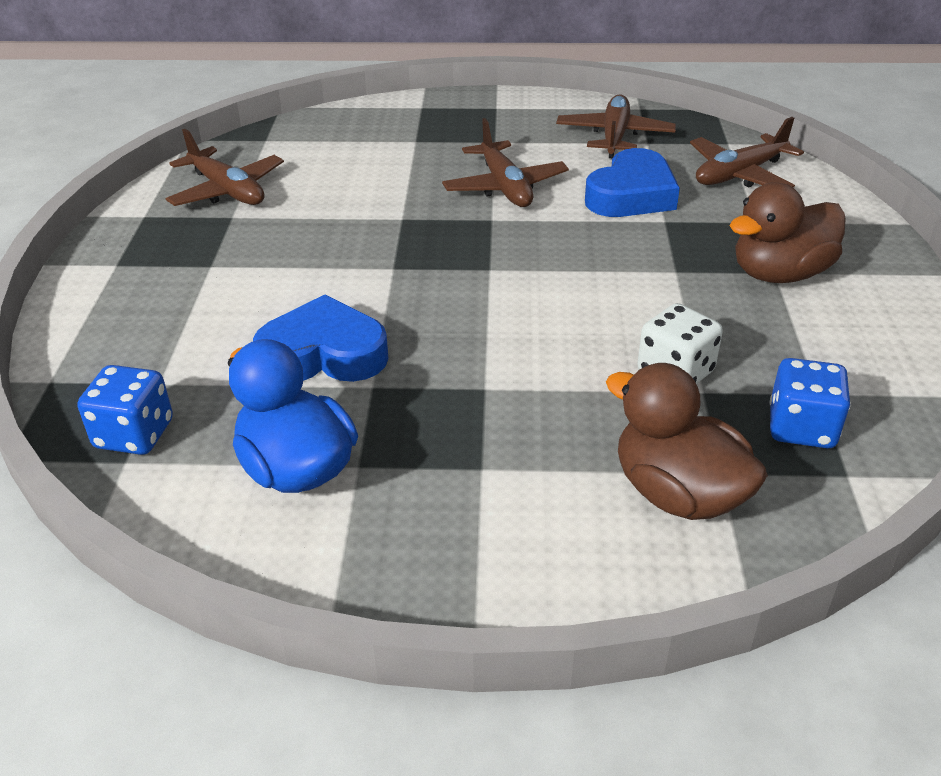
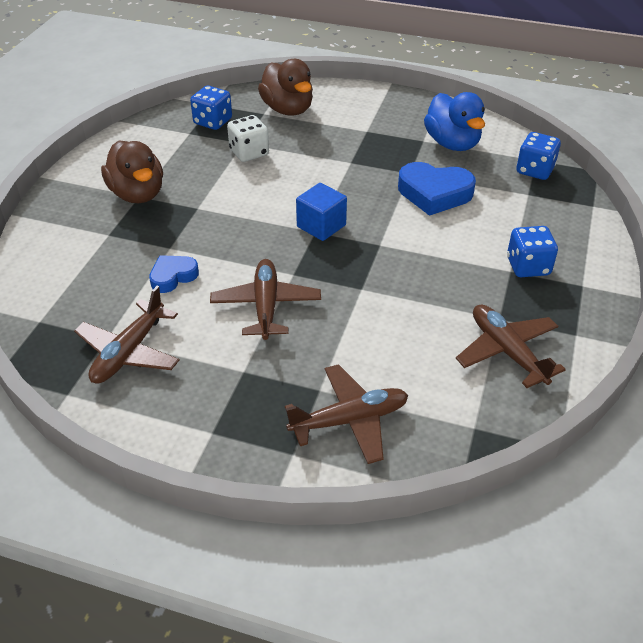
camera: 165 degrees left, 5 degrees up
(185, 274) = (528, 266): none -> blue dice
(484, 276) = (321, 226): none -> blue cube
(631, 195) = (173, 276): blue heart -> blue heart, size x0.60
(739, 175) = (71, 280): brown plane -> brown plane (349, 420)
(779, 274) = (137, 194): brown duck -> brown duck turned 75 degrees clockwise

